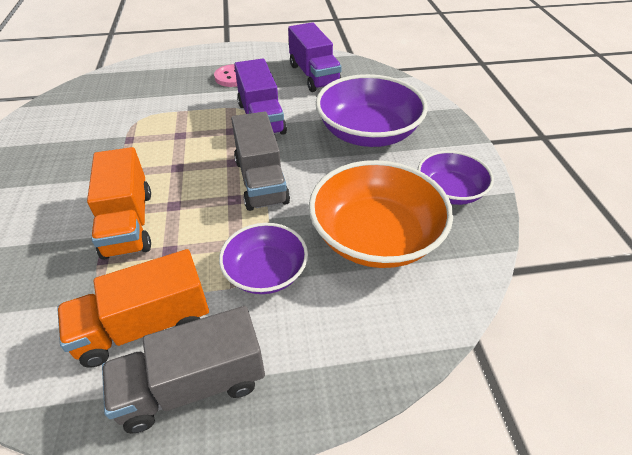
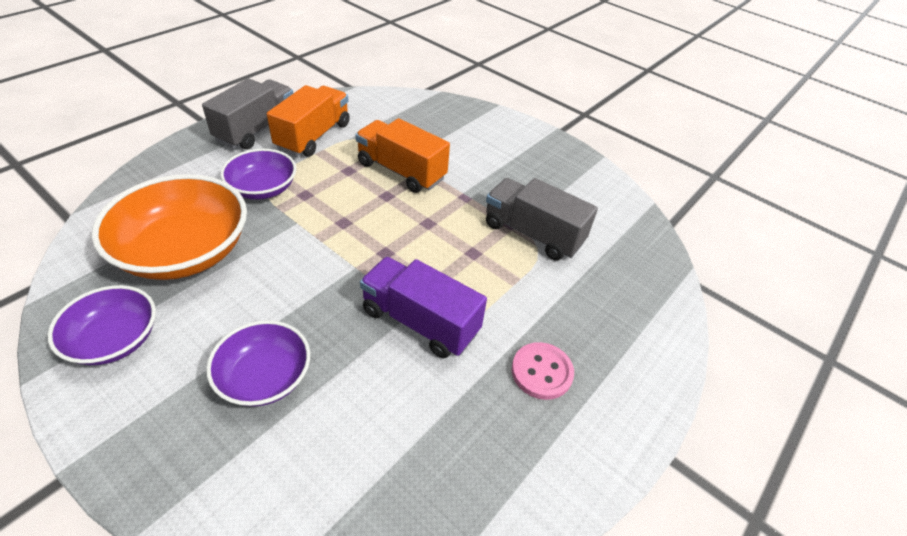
camera: 135 degrees right, 0 degrees up
(261, 181) = (337, 249): grey truck -> grey truck (533, 233)
(314, 75) = (440, 459): purple truck -> none
(368, 133) = (265, 377): purple bowl -> purple bowl, size x0.59

